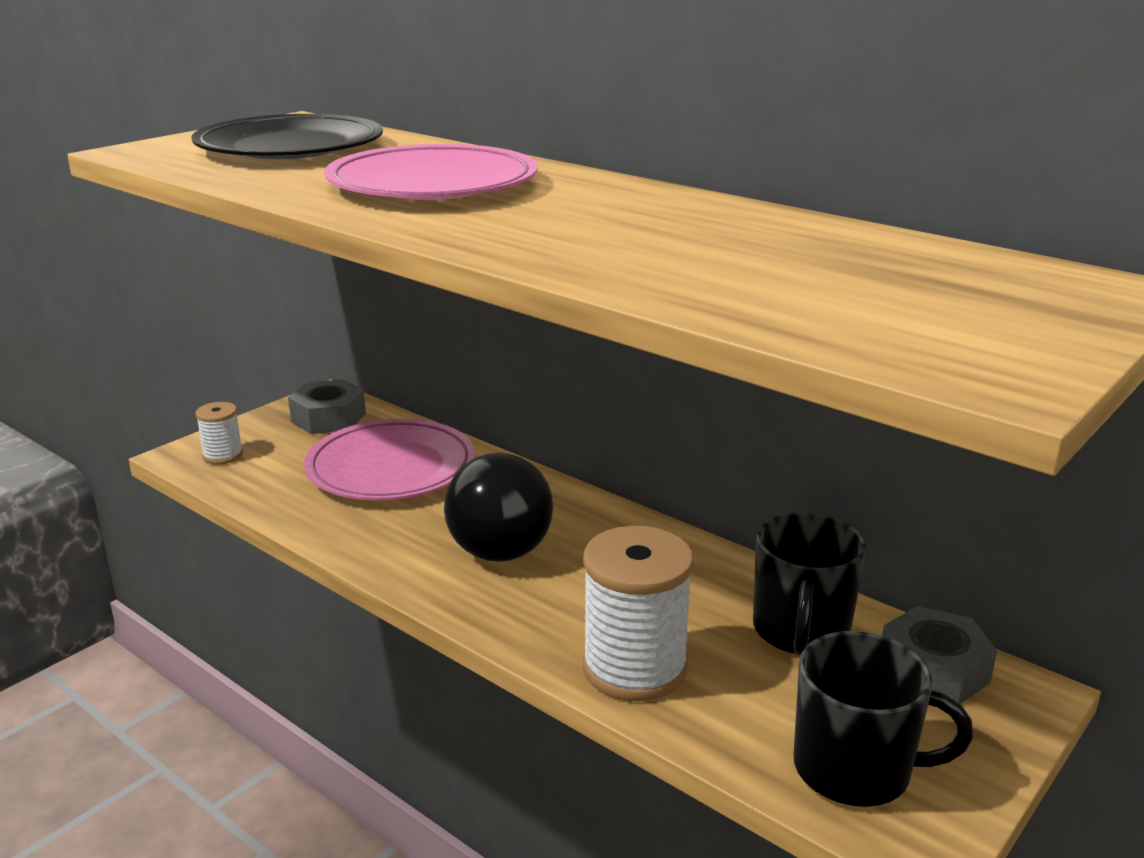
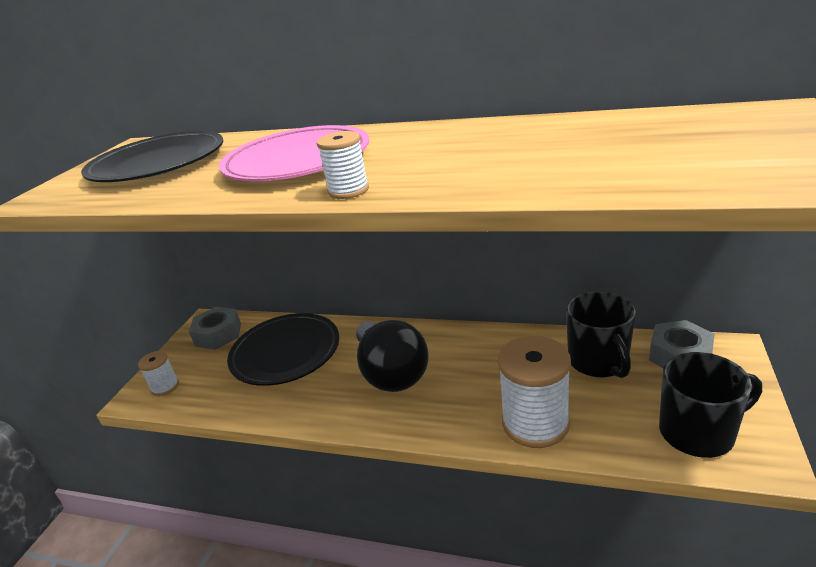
camera: 20 degrees left, 5 degrees up
(391, 468) = (286, 353): pink plate -> black plate
(437, 229) = (348, 190): none -> white spool

